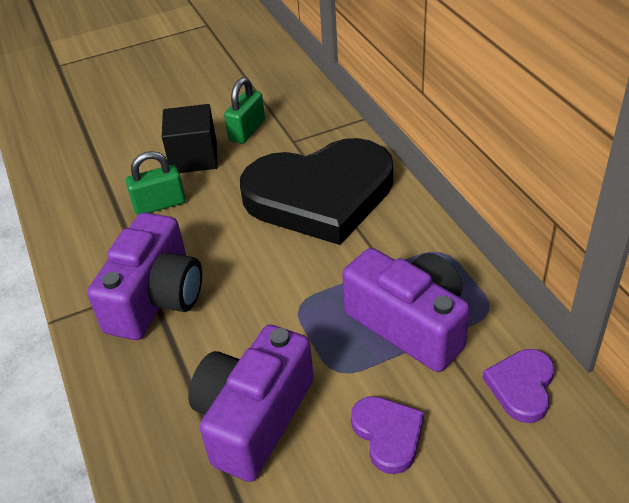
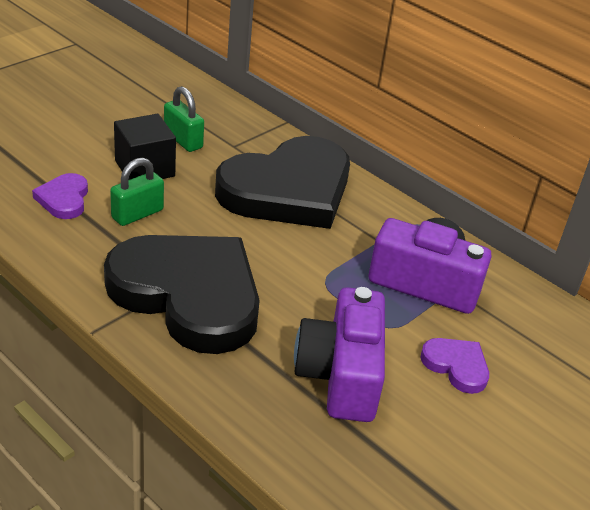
camera: 30 degrees left, 5 degrees down
(156, 298) = (189, 295): purple camera -> black heart
(247, 131) = (183, 140): green padlock -> green padlock turned 45 degrees counterclockwise
(521, 387) = (534, 314): purple heart -> purple heart (64, 199)

